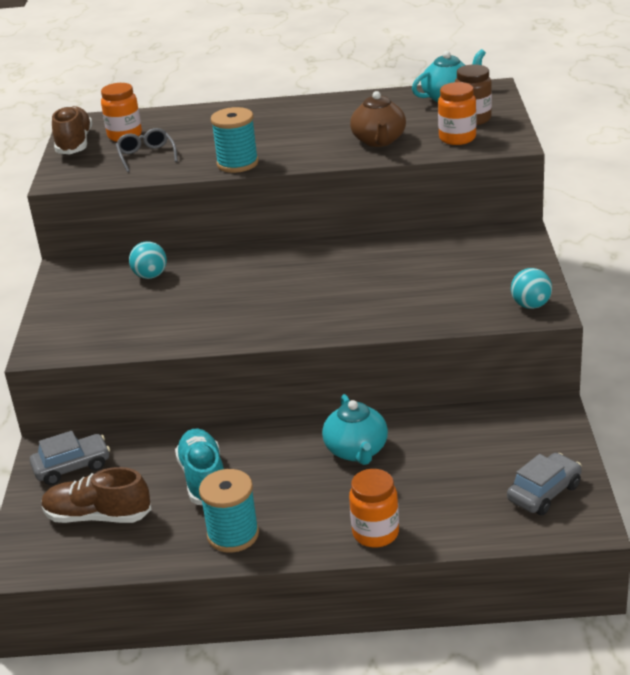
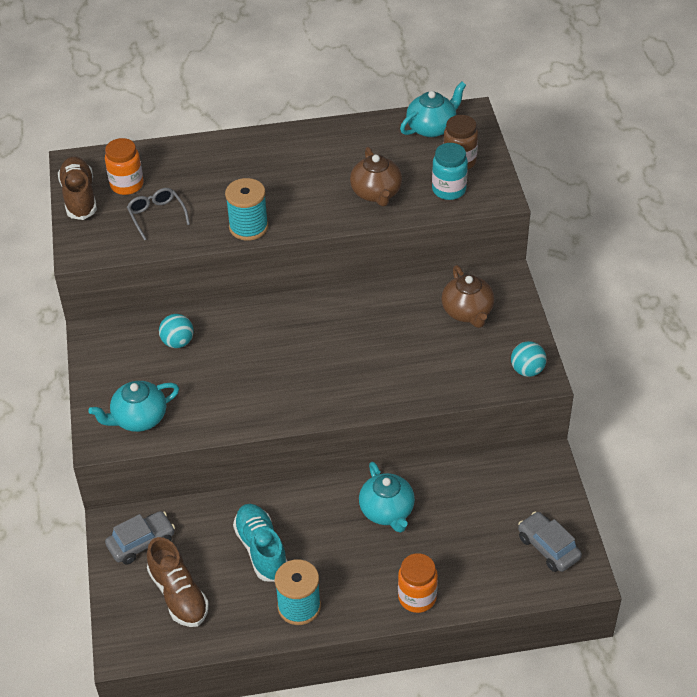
camera: 10 degrees left, 15 degrees up
(88, 334) = (138, 418): none -> turquoise teapot
(98, 516) = (178, 595): brown shoe -> brown shoe turned 120 degrees counterclockwise
(457, 138) = (449, 190): orange jar -> turquoise jar
(470, 258) = (467, 312): none -> brown teapot
(544, 493) = (548, 547): grey car -> grey car turned 75 degrees counterclockwise

